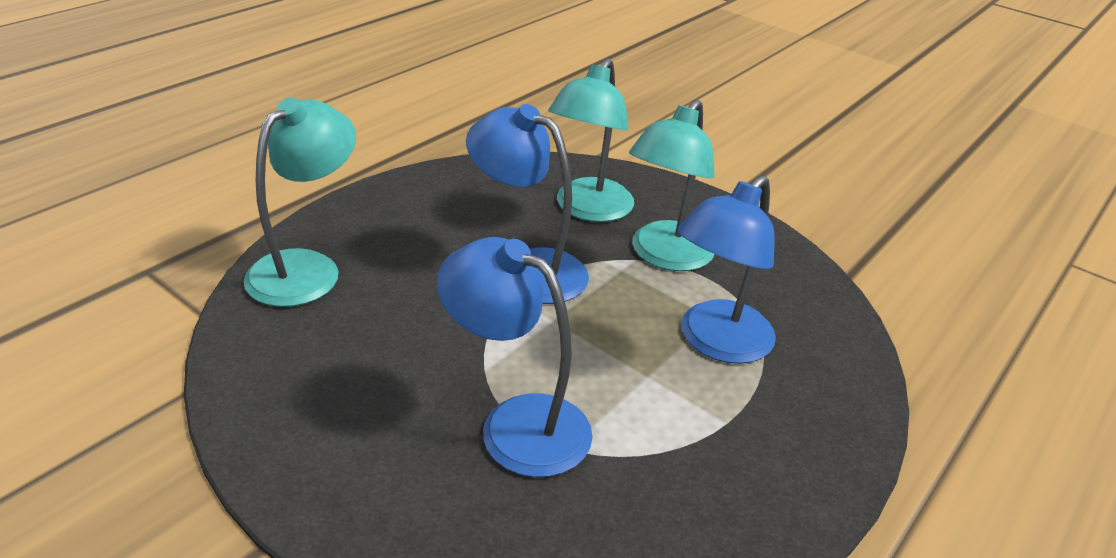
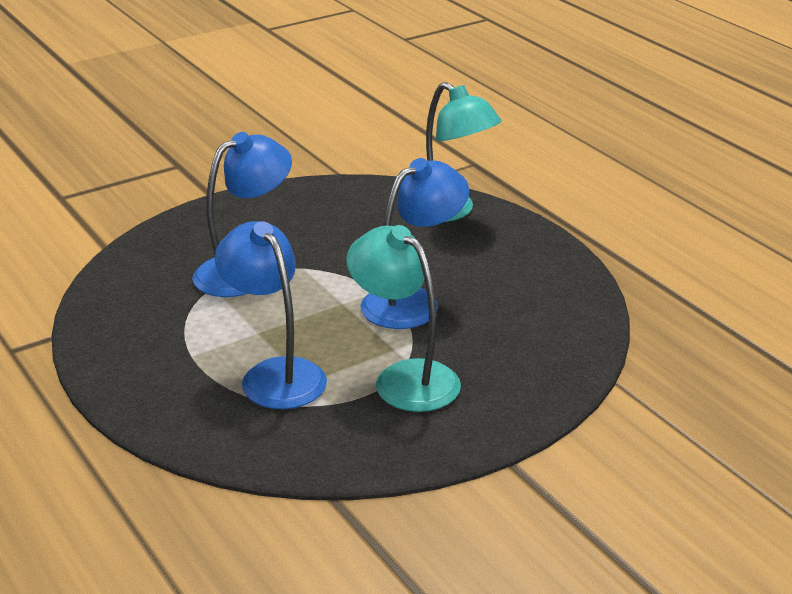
camera: 110 degrees right, 5 degrees down
(588, 209) = (498, 350): turquoise lamp -> none

